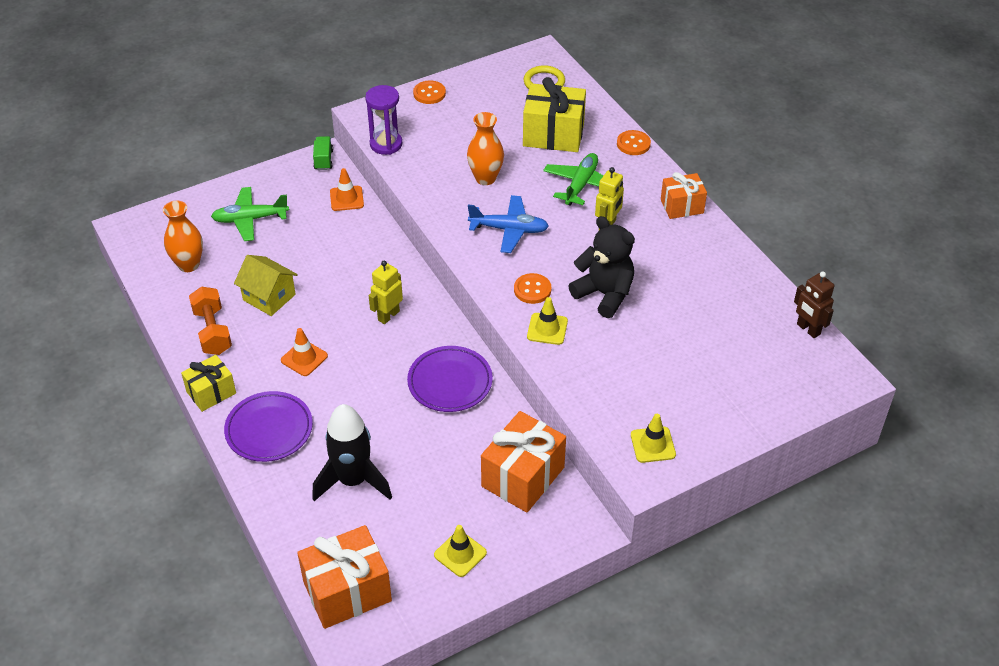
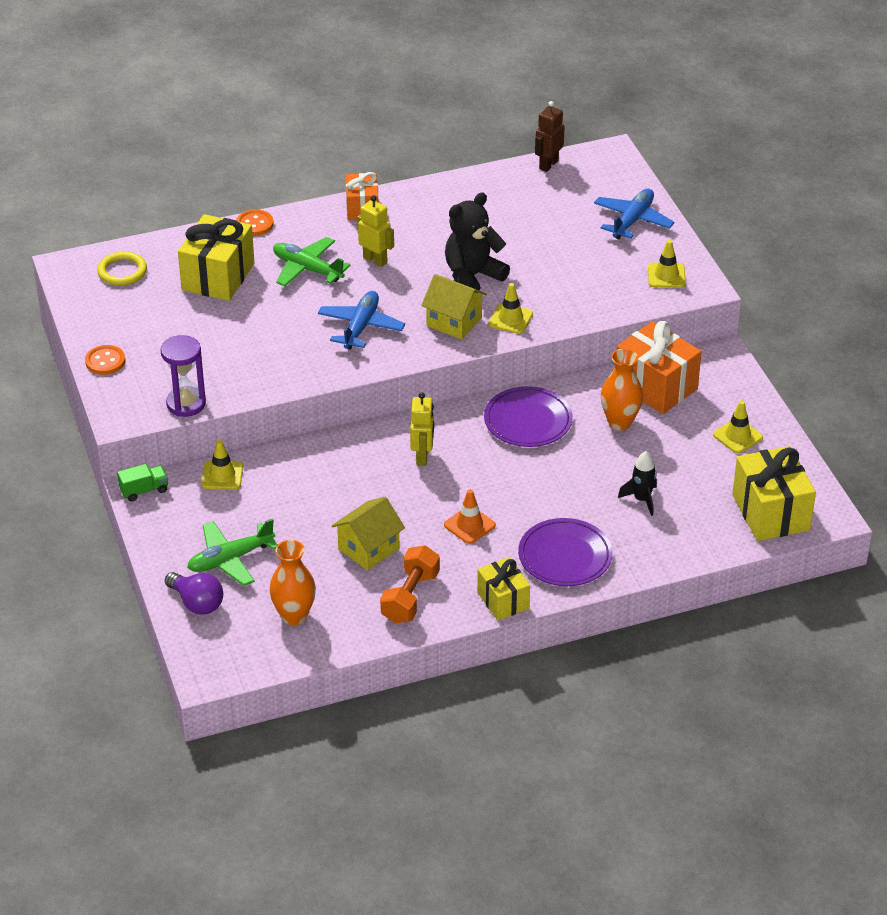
camera: 80 degrees left, 5 degrees down
(201, 209) = (197, 603): none -> purple light bulb
(212, 331) = (410, 597): orange dumbbell -> orange dumbbell turned 60 degrees counterclockwise
(250, 219) = (230, 559): green plane -> green plane turned 60 degrees clockwise
(323, 160) = (144, 490): green truck -> green truck turned 150 degrees clockwise
(346, 198) = (222, 475): orange traffic cone -> yellow traffic cone
(347, 591) = (770, 512): orange gift -> yellow gift
(353, 480) = (642, 499): black rocket -> black rocket, size x0.54
(388, 315) = (422, 457): yellow robot -> yellow robot turned 135 degrees counterclockwise
(485, 178) = (273, 334): orange vase -> orange vase (620, 422)
(532, 290) = (454, 322): orange button -> yellow house
(738, 407) = (632, 220): none -> blue plane
(808, 329) = (548, 165): brown robot -> brown robot turned 150 degrees clockwise

